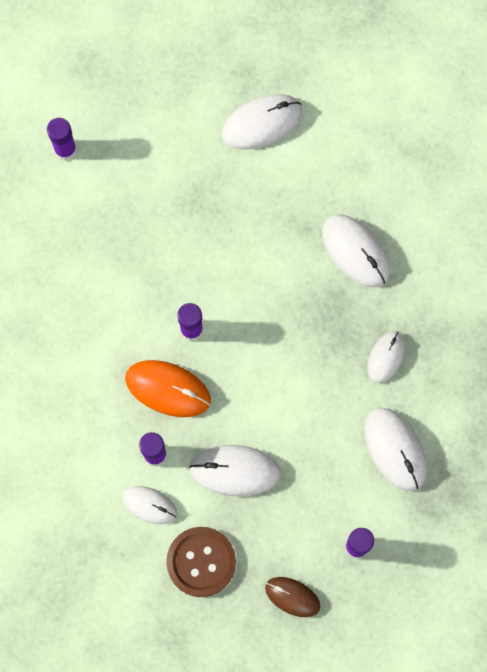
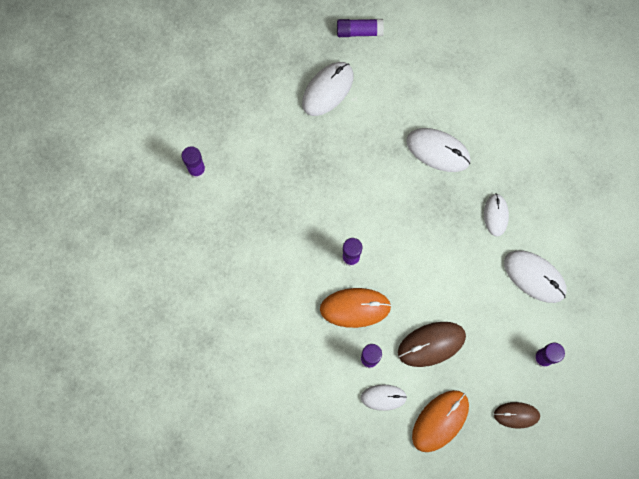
camera: 25 degrees left, 0 degrees up
(201, 562) = (440, 421): brown button -> orange mouse
(235, 471) = (431, 344): white mouse -> brown mouse
(333, 71) = (359, 31): none -> purple glue stick

